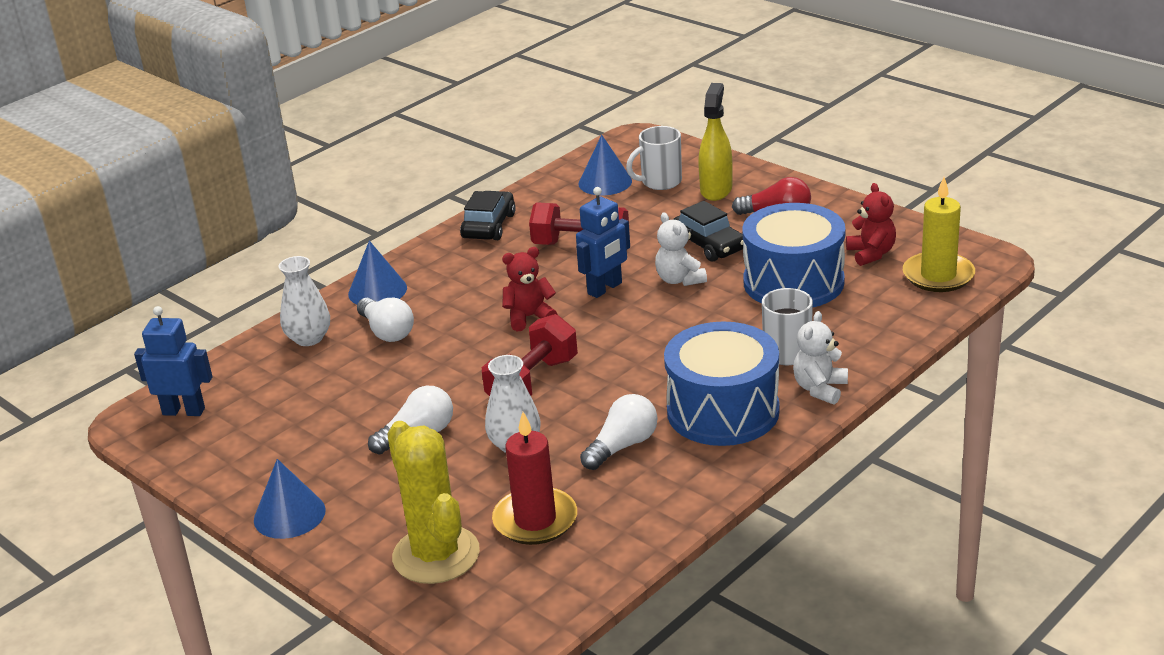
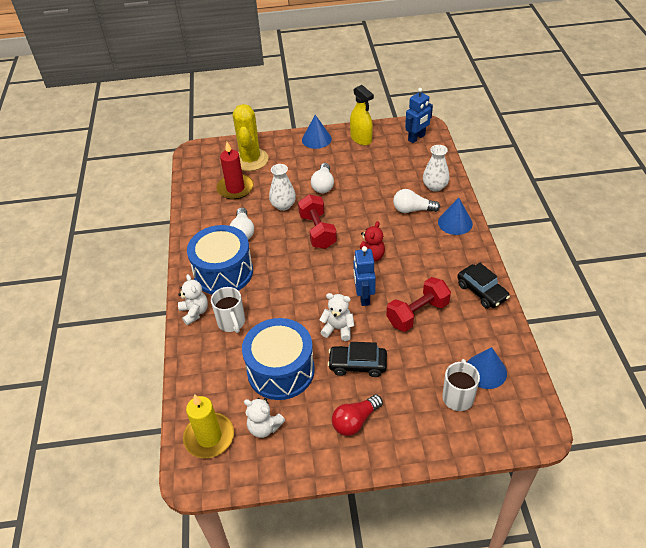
camera: 130 degrees right, 15 degrees up
(436, 555) = (250, 160): yellow cactus -> yellow cactus turned 75 degrees clockwise
(716, 190) = (418, 416): yellow spray bottle -> yellow spray bottle (361, 139)
(871, 254) = (264, 427): red teddy bear -> white teddy bear

